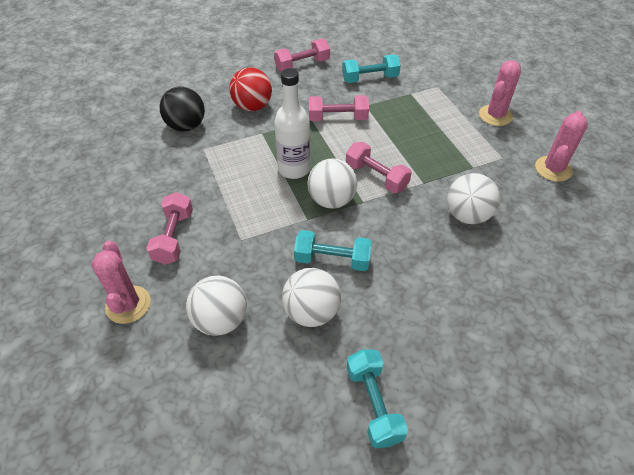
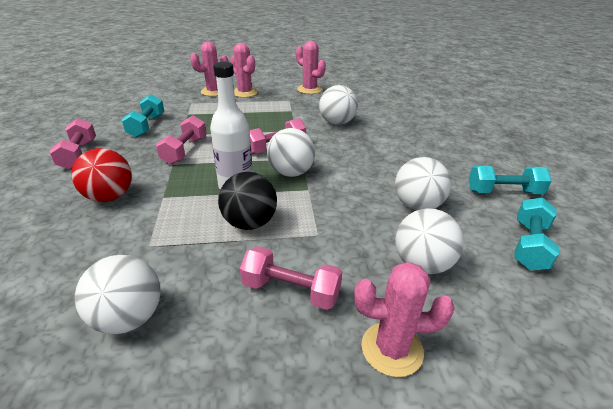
camera: 75 degrees left, 15 degrees down
(139, 166) = (129, 318): none -> white ball
(186, 126) = (87, 257): black ball -> black ball (249, 223)
(332, 260) = (362, 185): turquoise dumbbell -> turquoise dumbbell (529, 245)
(479, 91) = (213, 92): none -> pink cactus

